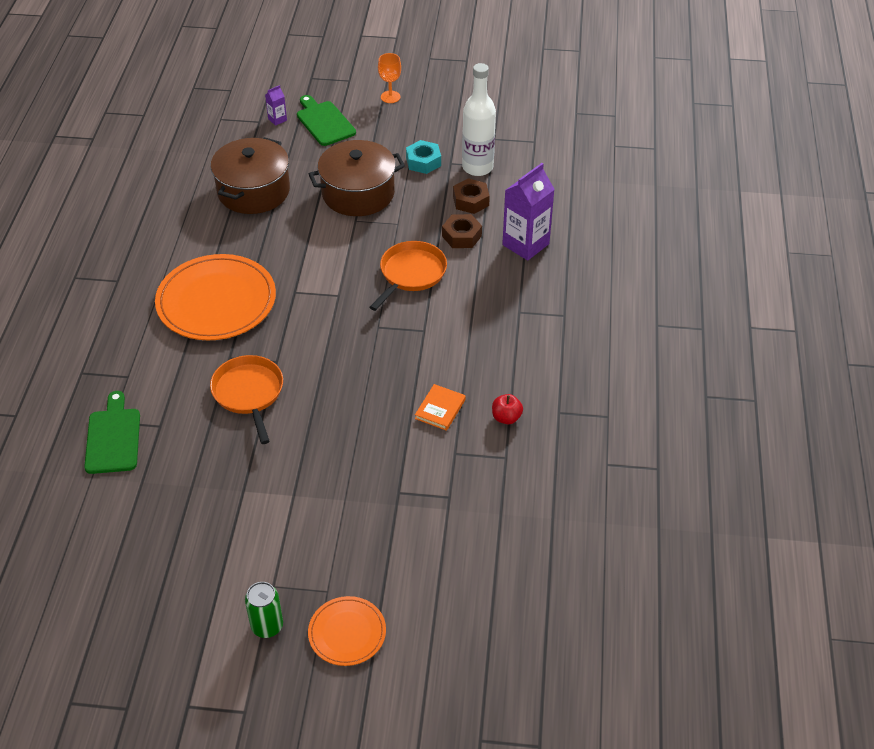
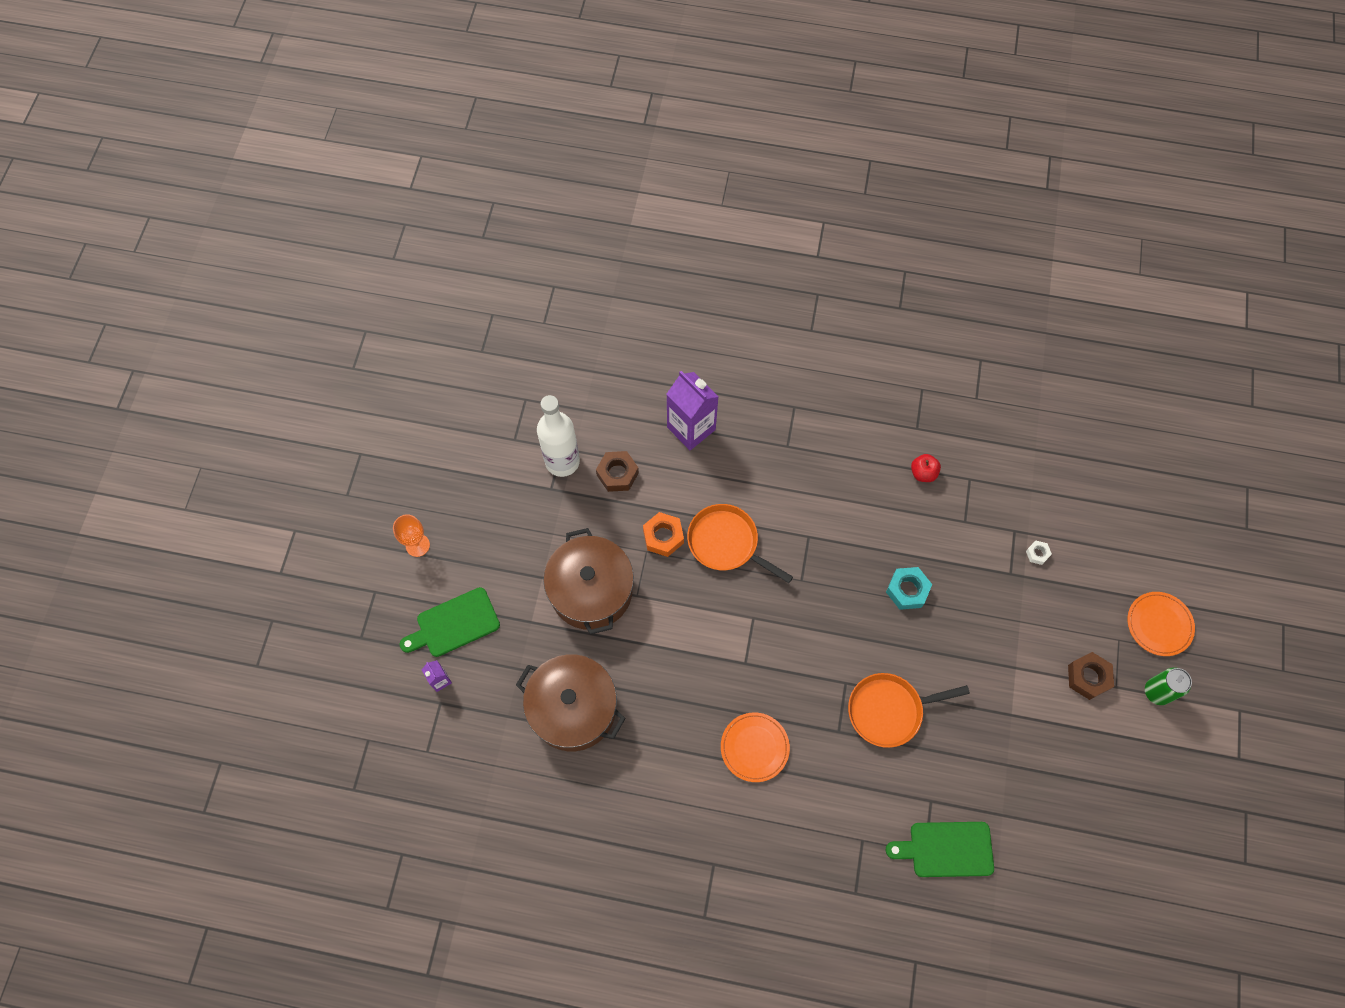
camera: 85 degrees left, 20 degrees up
(216, 301) = (754, 747): orange plate -> orange plate, size x0.52
(413, 233) = (663, 536): none -> orange nut
(423, 161) = (544, 517): turquoise nut -> turquoise nut (907, 590)
(424, 517) = (1037, 553): none -> white nut
(440, 409) = (912, 529): orange book -> none
(461, 236) = (672, 488): brown nut -> brown nut (1088, 677)

